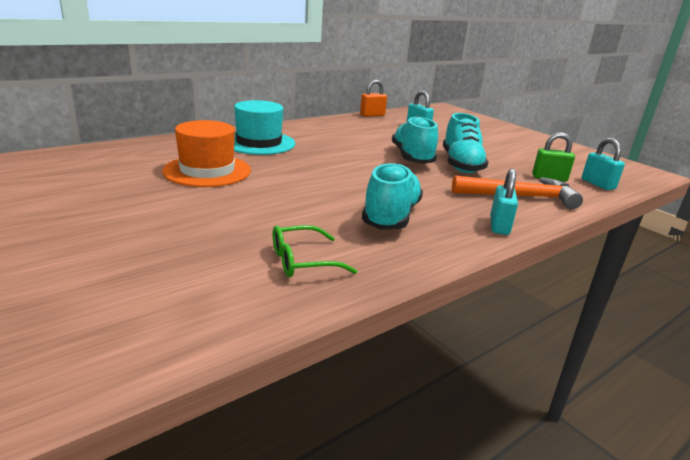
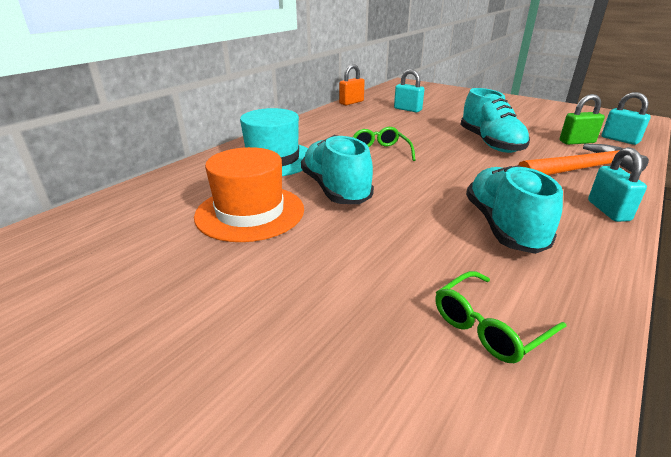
camera: 15 degrees left, 5 degrees up
(352, 153) = (380, 152): none -> green glasses
(412, 158) = (440, 145): turquoise shoe -> turquoise shoe (335, 189)

